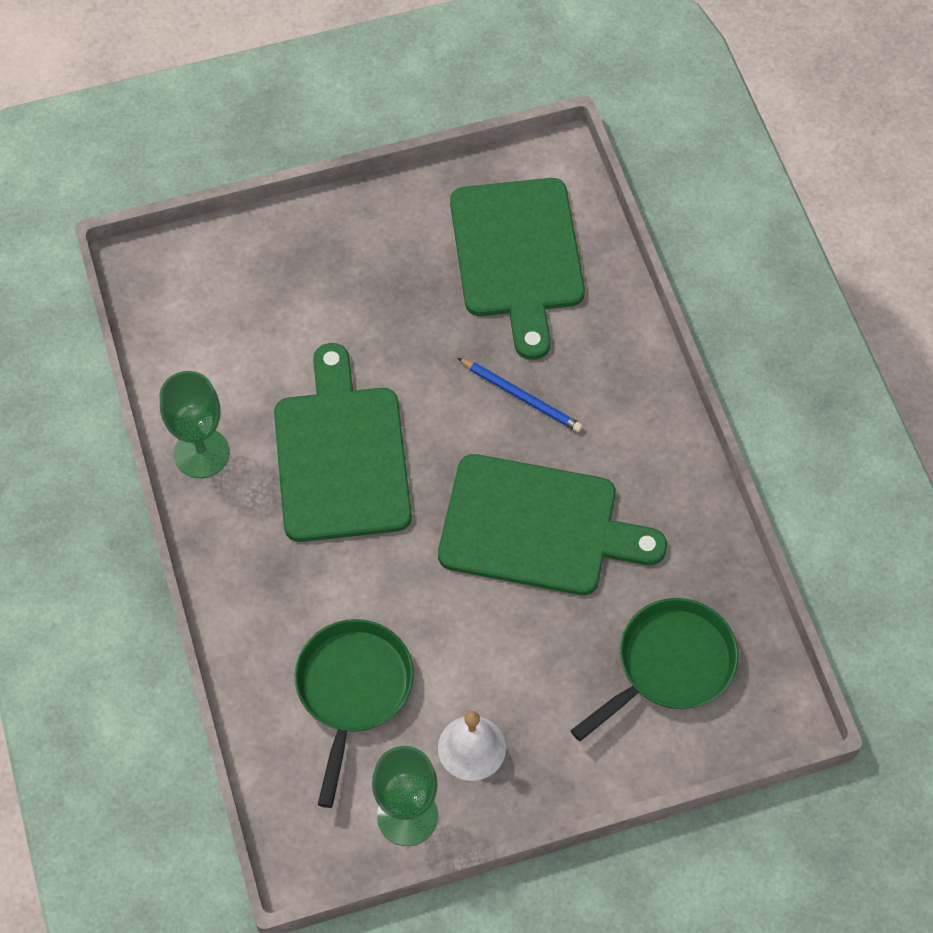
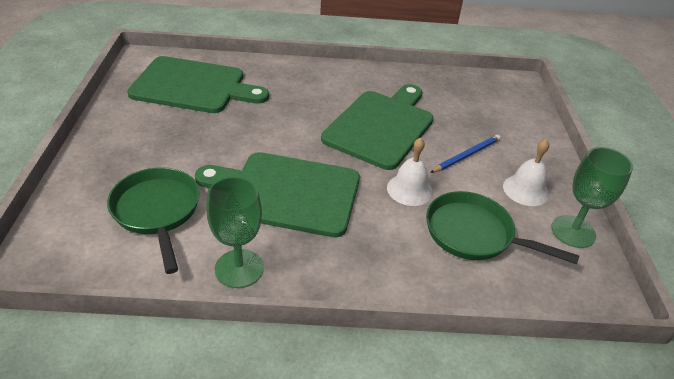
camera: 75 degrees left, 20 degrees down
(408, 596) = (409, 189): none -> white bell
(521, 397) = (290, 109): blue pencil -> blue pencil (466, 155)
(670, 665) = (484, 106): green pan -> green pan (157, 211)

